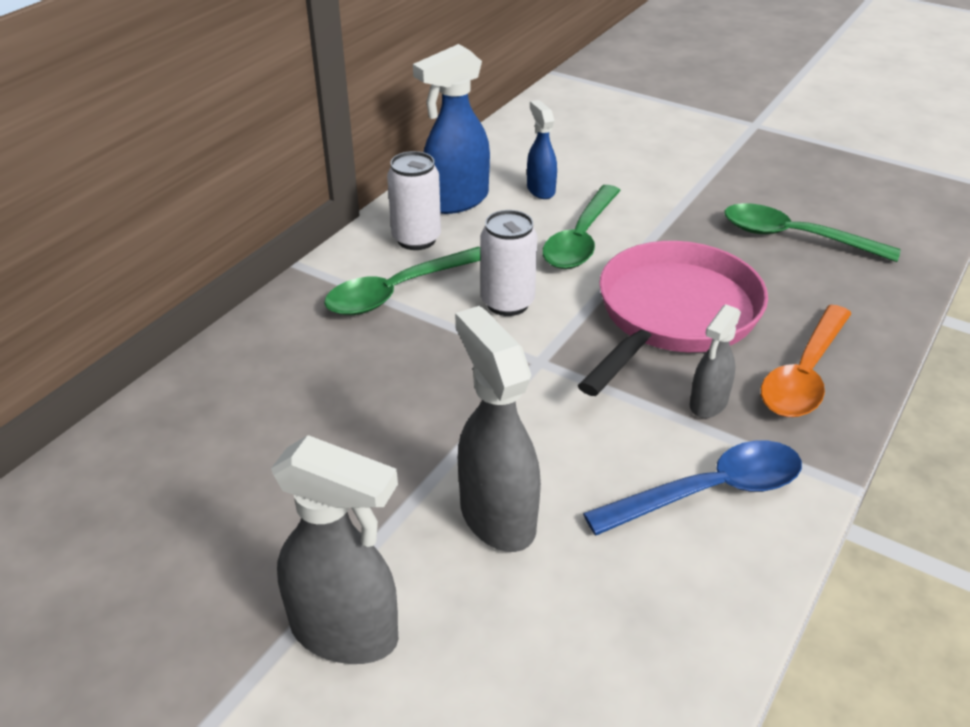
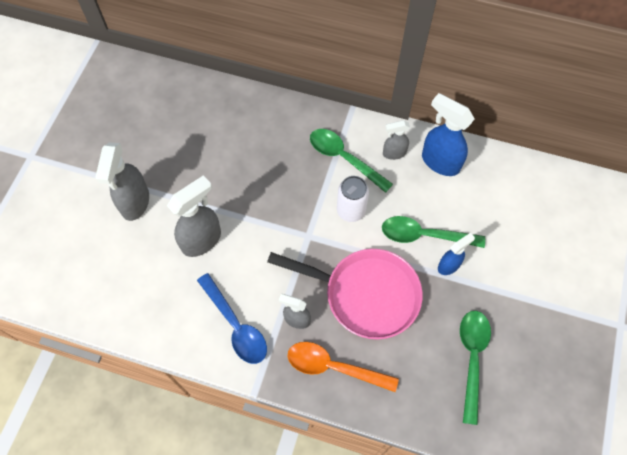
camera: 75 degrees right, 25 degrees up
(416, 239) = (394, 153): white can -> grey spray bottle
(540, 190) = (470, 203): blue spray bottle -> blue spray bottle (449, 265)

